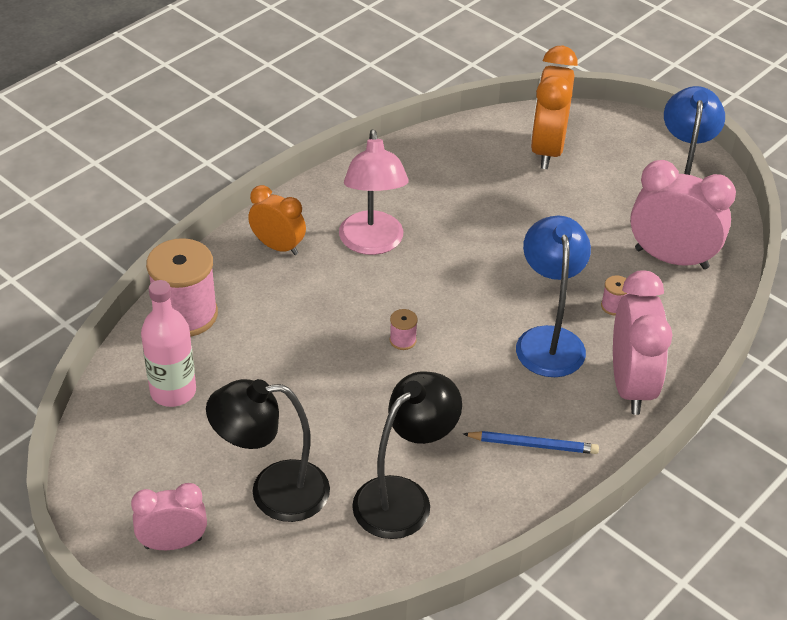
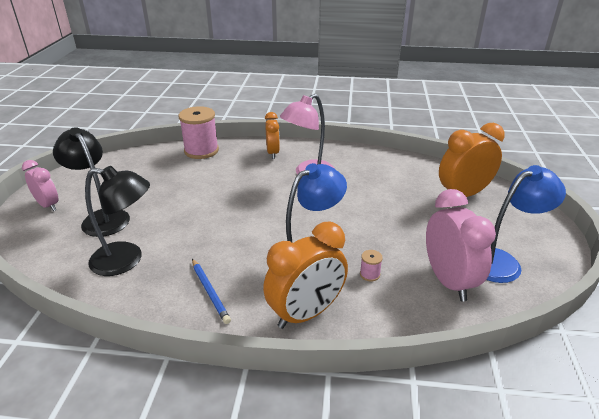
camera: 55 degrees right, 10 degrees down
(173, 391) = (149, 167): pink bottle -> none
(403, 340) = (248, 211): pink spool -> none
(631, 385) = (306, 313): pink clock -> orange clock

